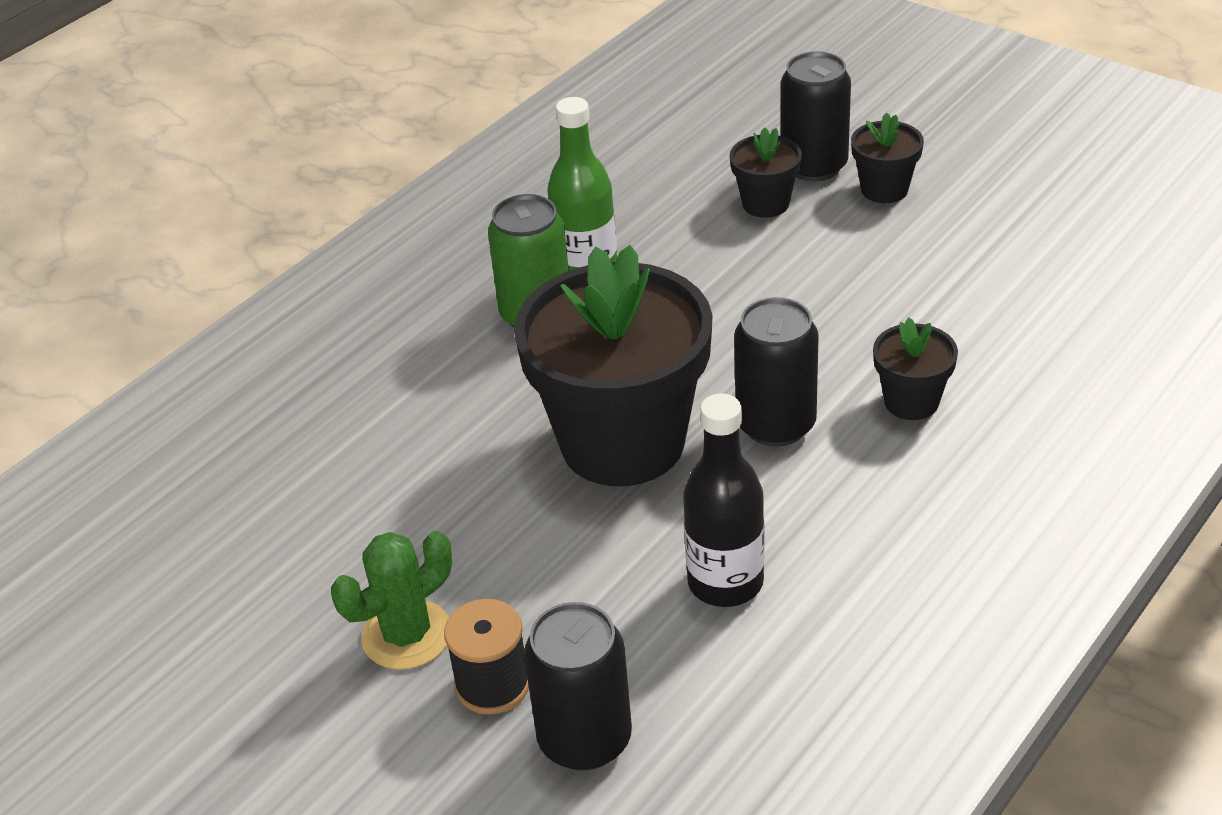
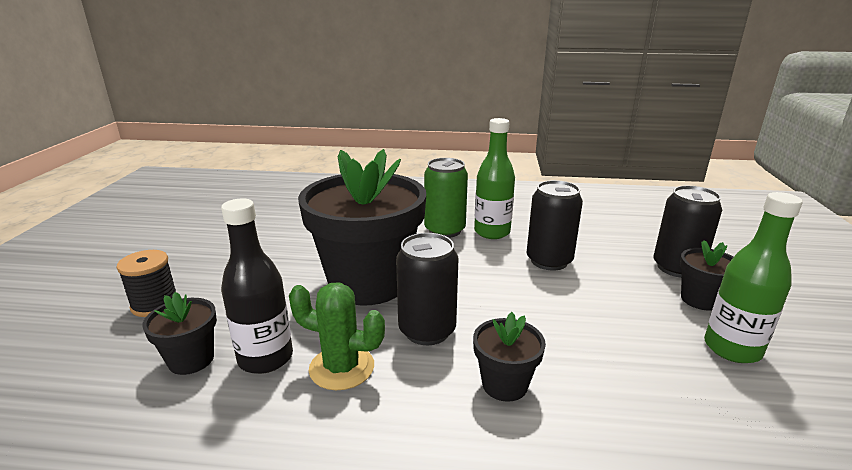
camera: 55 degrees right, 15 degrees down
(406, 635) = (189, 270): green cactus -> green cactus (341, 368)
(585, 739) = (111, 348): black can -> black can (549, 261)
(765, 203) = (618, 263): black flower pot -> black flower pot (191, 360)
(971, 221) = (732, 348): none -> green bottle

